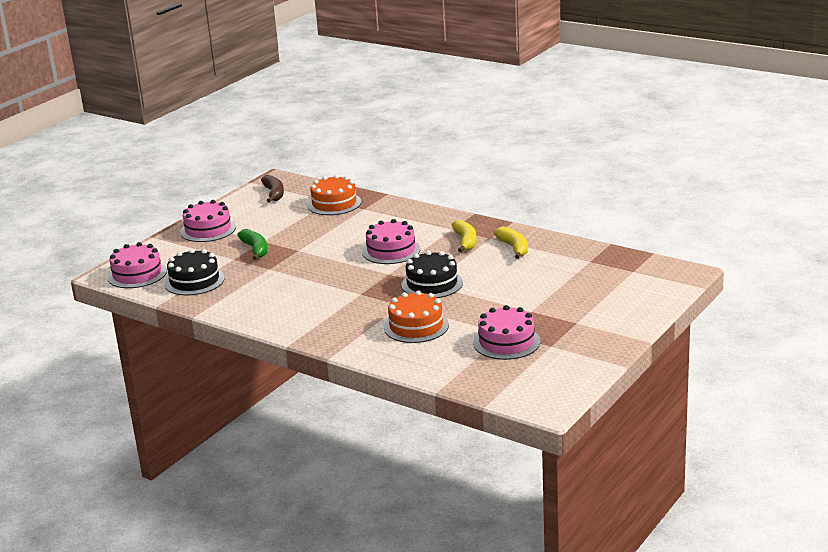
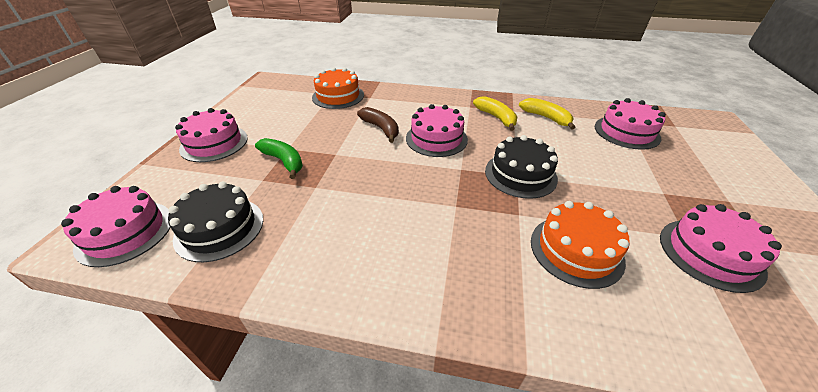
camera: 25 degrees left, 15 degrees up
(274, 194) = (272, 94): brown banana -> brown banana (381, 129)
(573, 269) = (626, 132): none -> pink cake

